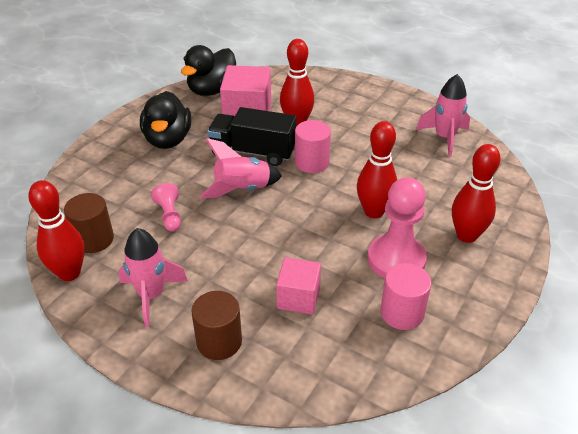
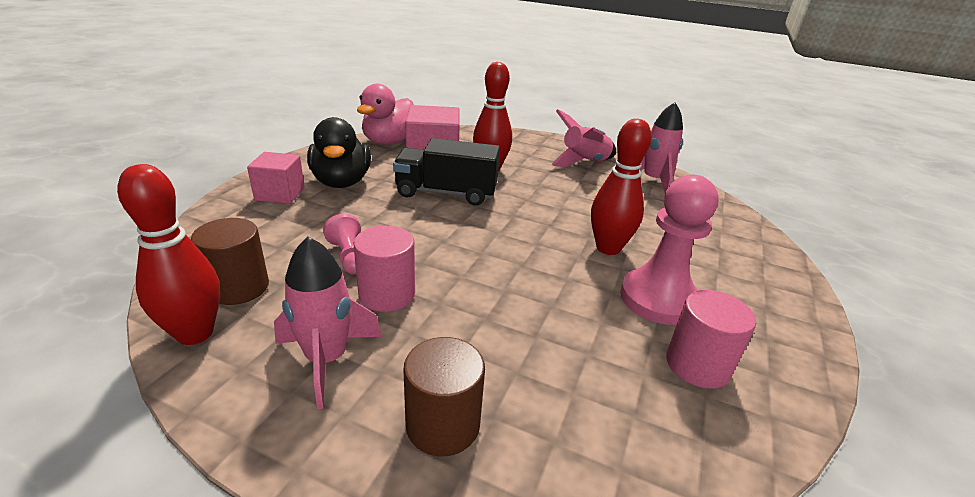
camera: 10 degrees left, 10 degrees down
(212, 90) = (389, 141): black duck -> pink duck
(242, 189) = (440, 228): pink rocket -> pink rocket (584, 162)
(298, 298) = (548, 352): pink cube -> pink cube (280, 194)
(312, 162) = (518, 202): pink cylinder -> pink cylinder (387, 294)
(466, 235) = (728, 270): red bowling pin -> none

